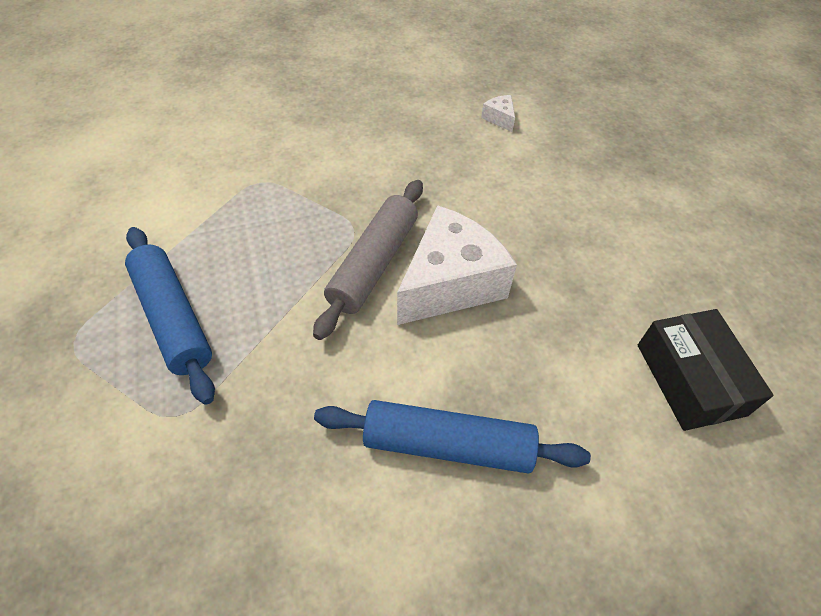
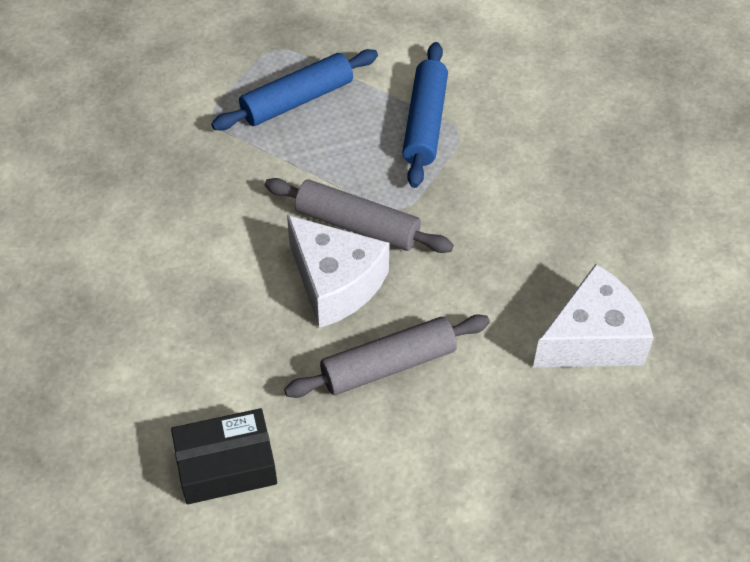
camera: 90 degrees right, 0 degrees up
(448, 444) = (178, 279): blue rolling pin -> blue rolling pin (425, 123)
(499, 118) = (592, 339): white cheese -> white cheese, size x2.48
(543, 244) = (388, 364): none -> grey rolling pin

